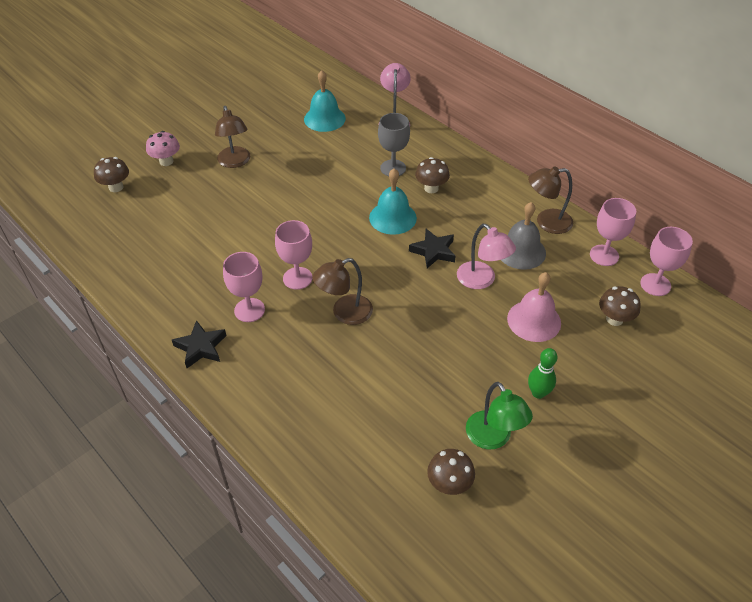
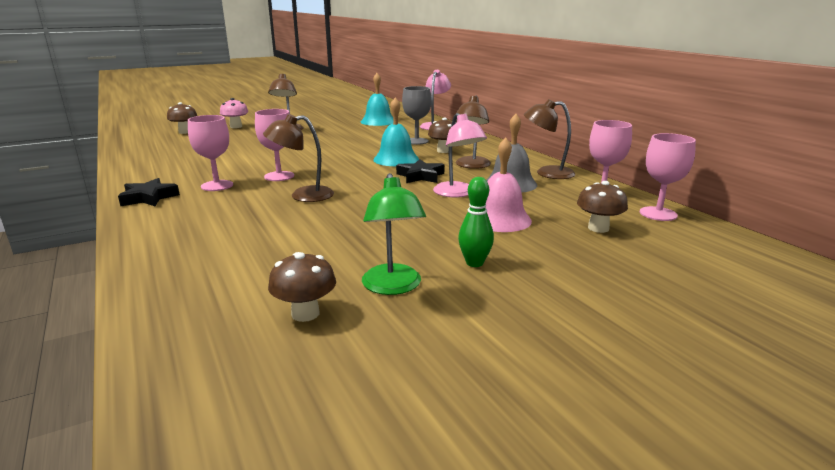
camera: 15 degrees right, 25 degrees down
(472, 219) = (471, 166): none -> brown lamp

